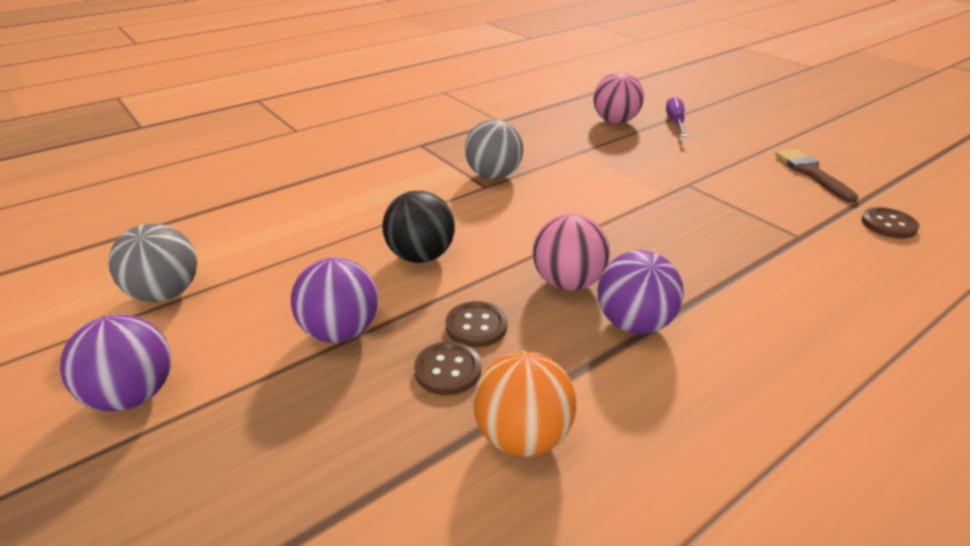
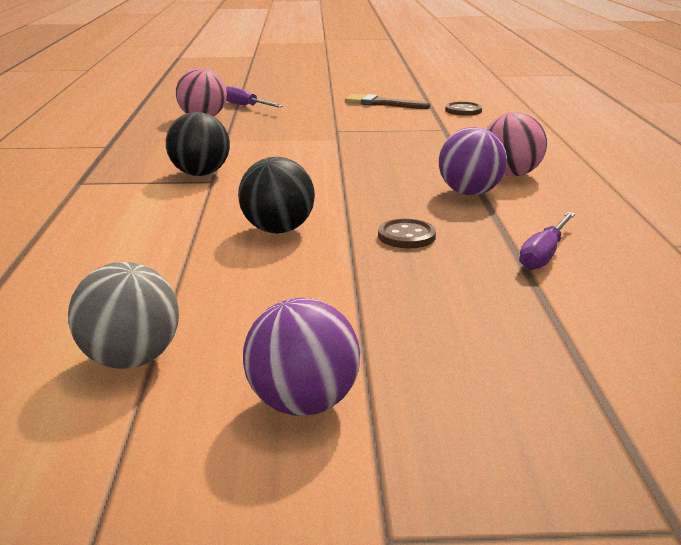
camera: 55 degrees left, 10 degrees down
(340, 331) = (340, 285): purple ball -> none
(448, 370) = (446, 258): brown button -> none
(493, 175) = (200, 174): grey ball -> black ball
(522, 436) = (544, 254): orange ball -> purple screwdriver
(568, 282) = (396, 195): pink ball -> pink ball (511, 174)

